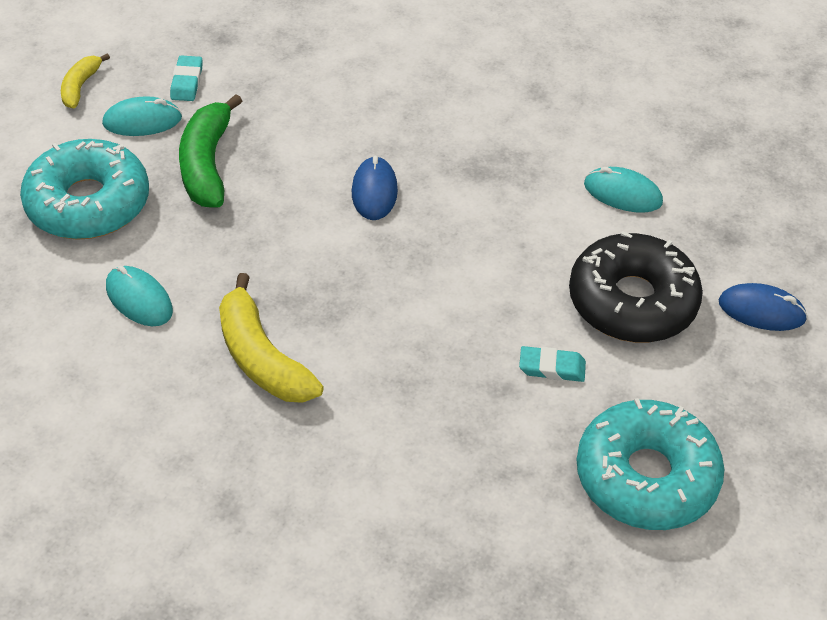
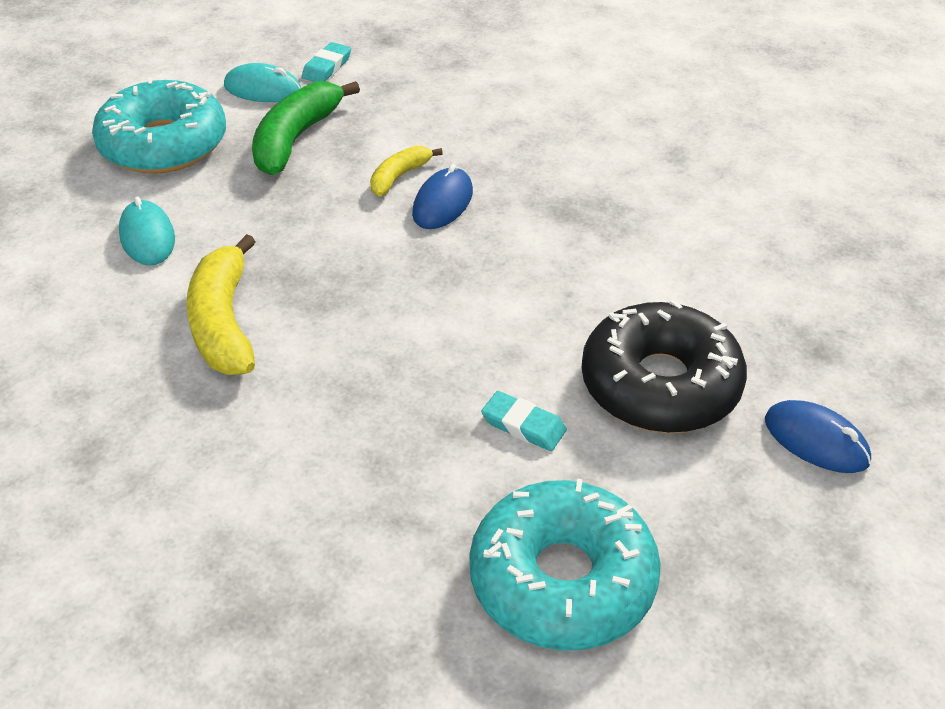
camera: 25 degrees right, 5 degrees down
(80, 87) = (228, 50): yellow banana -> yellow banana (399, 177)
(622, 193) = (714, 273): turquoise mouse -> none

